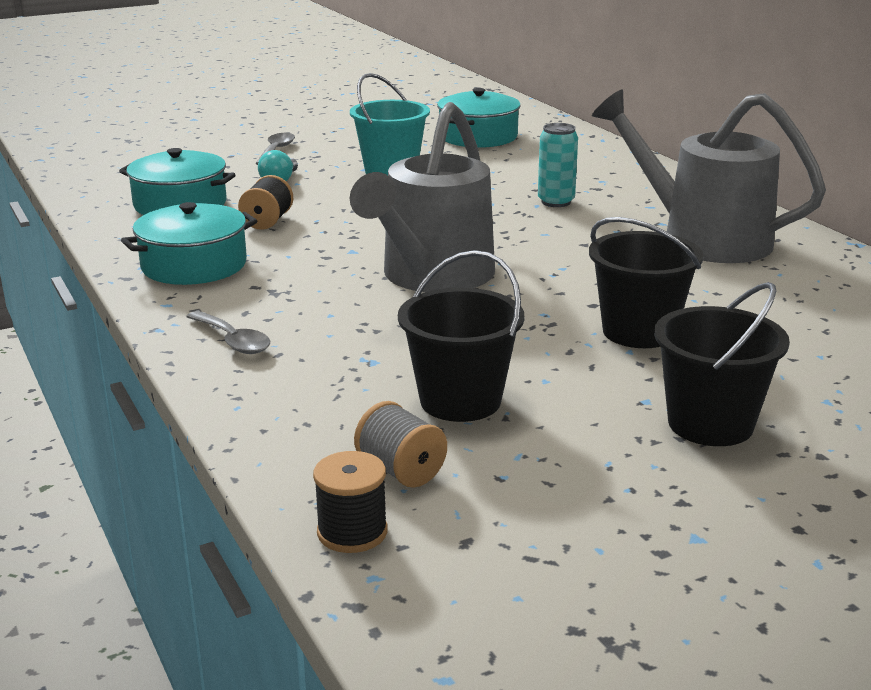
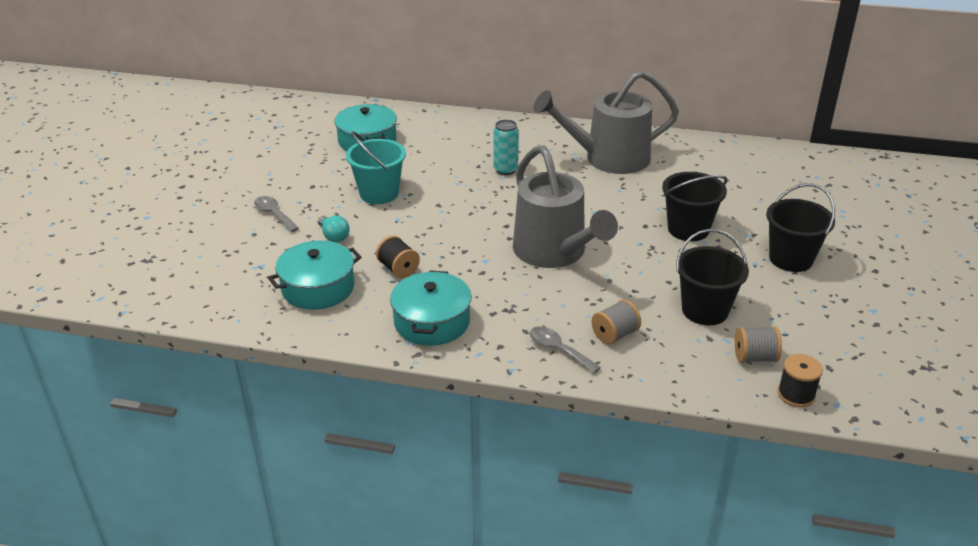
camera: 50 degrees left, 10 degrees up
(232, 341) = (558, 350): grey spoon -> grey spoon turned 135 degrees counterclockwise
(312, 362) = (615, 335): none -> grey spool

